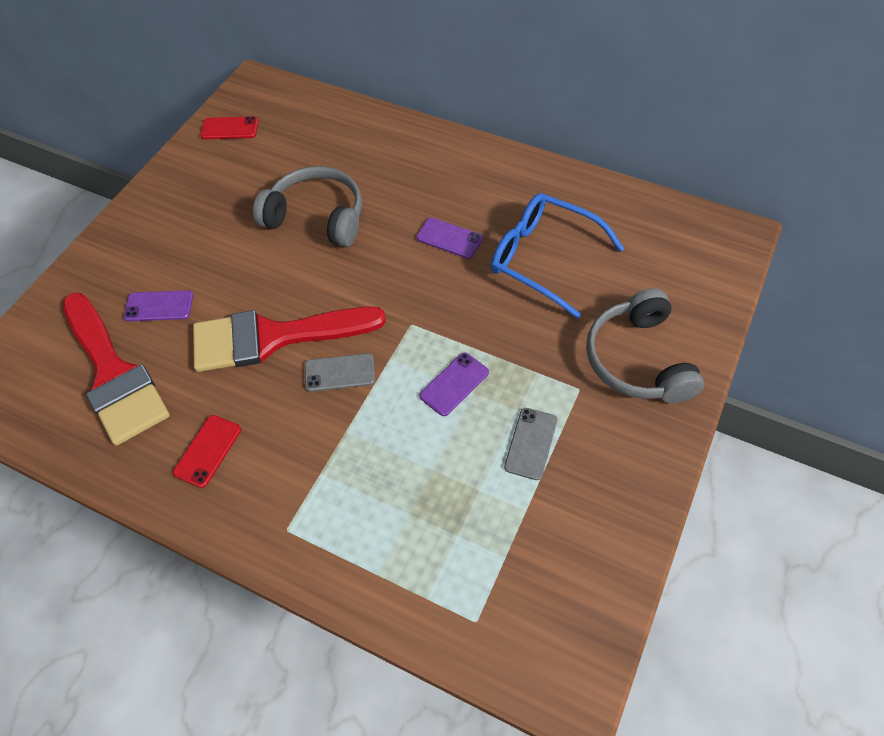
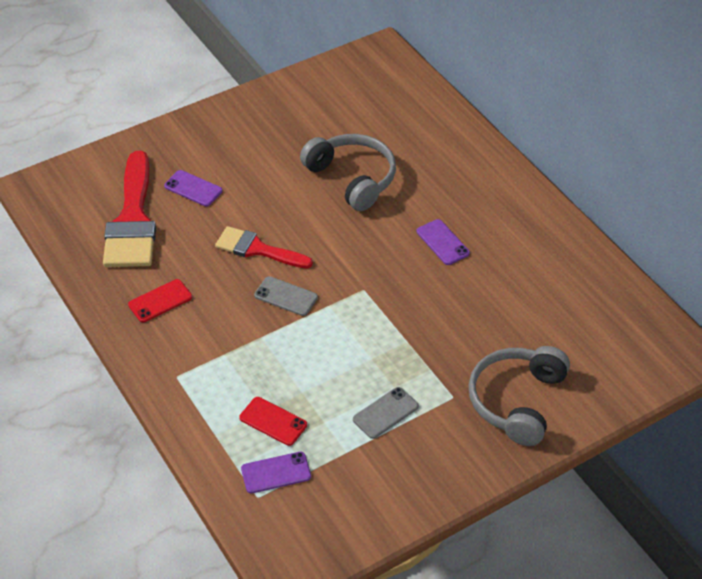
camera: 30 degrees right, 10 degrees down
(229, 128) = (336, 79): red phone -> red phone (273, 421)
(274, 337) = (257, 249): red brush -> red brush, size x0.61
(454, 384) = (362, 346): purple phone -> purple phone (276, 473)
(544, 259) = (506, 294): blue glasses -> none

